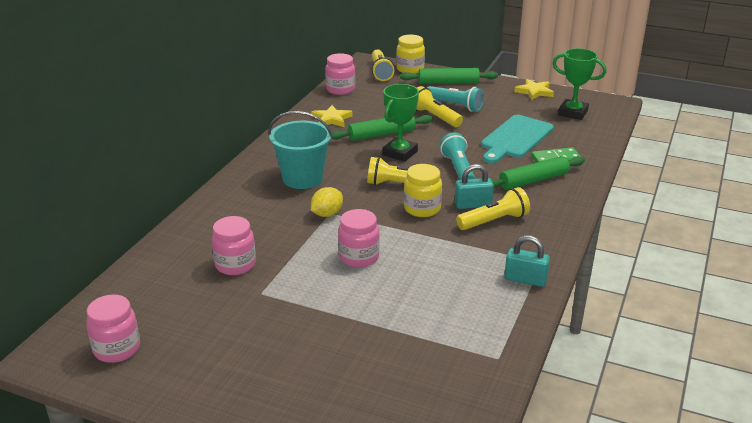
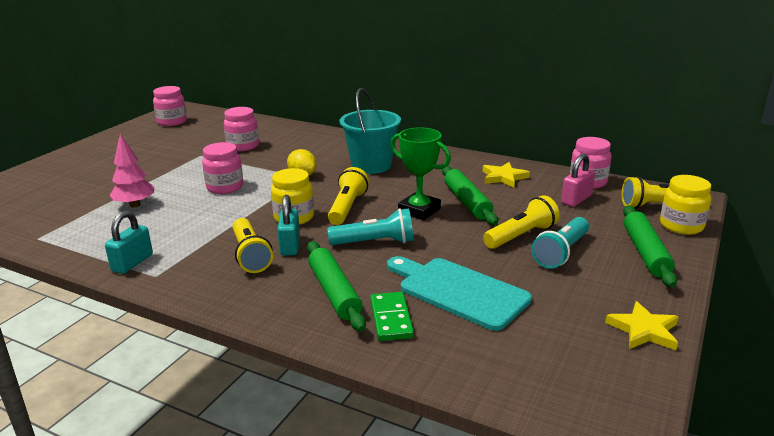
camera: 95 degrees right, 5 degrees down
(373, 96) = (576, 199): none -> pink padlock
(408, 309) = (135, 205): none -> pink tree
(573, 113) = (563, 362): green trophy -> none

